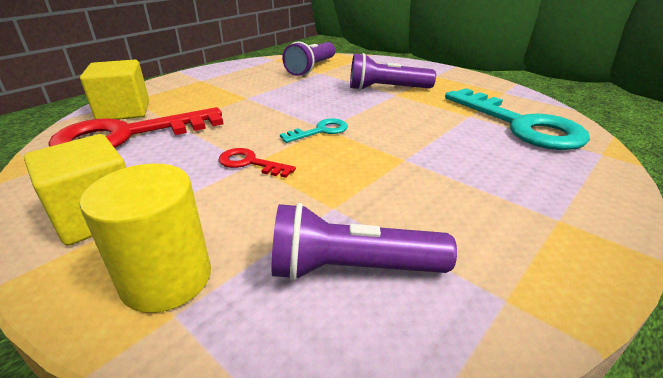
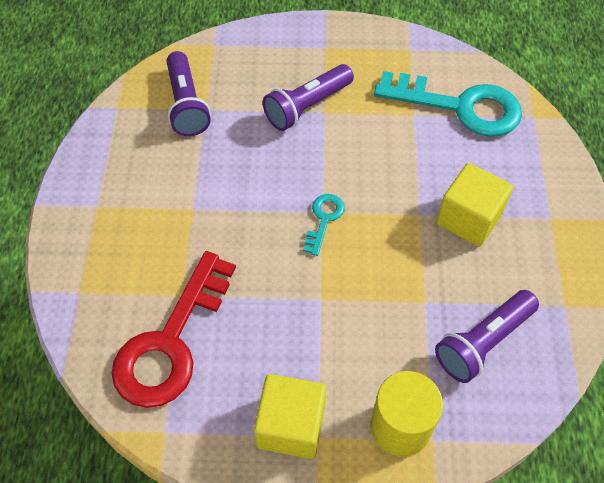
camera: 40 degrees left, 25 degrees up
(124, 111) = (106, 314): yellow cube -> yellow cube (468, 219)
(250, 163) = (320, 299): red key -> none

